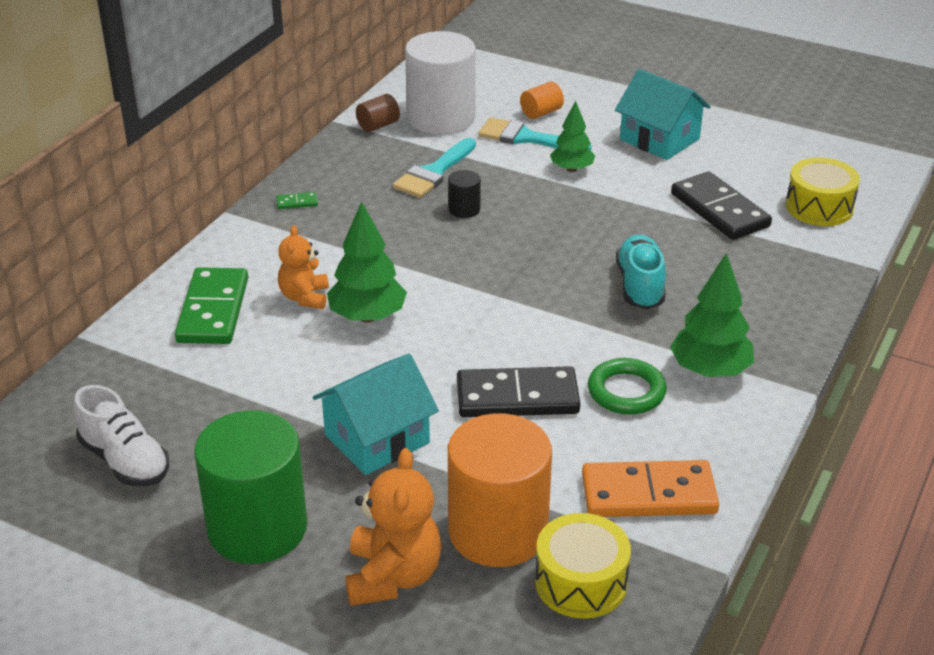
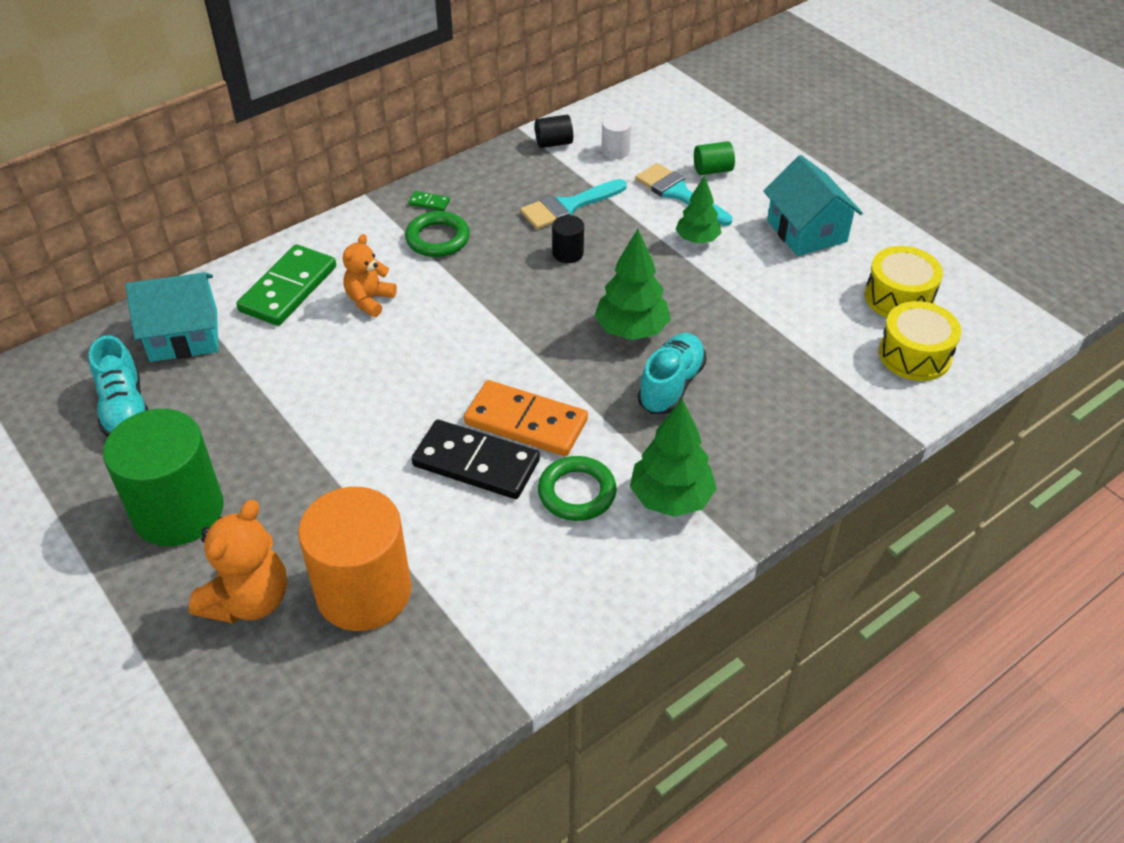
camera: 25 degrees right, 10 degrees up
(125, 461) = (125, 409): white shoe -> turquoise shoe
(330, 229) = (437, 239): none -> green ring
(367, 316) = (407, 337): green tree -> green tree (631, 330)
(377, 439) = (330, 461): turquoise house -> turquoise house (184, 335)
(378, 125) = (554, 143): brown cylinder -> black cylinder
(441, 118) = (615, 150): white cylinder -> white cylinder, size x0.43
(541, 112) = (712, 170): orange cylinder -> green cylinder
(581, 582) = (396, 671): yellow drum -> yellow drum (899, 297)
(648, 494) = (519, 606): orange domino -> orange domino (526, 422)
(719, 210) = (809, 327): black domino -> none

